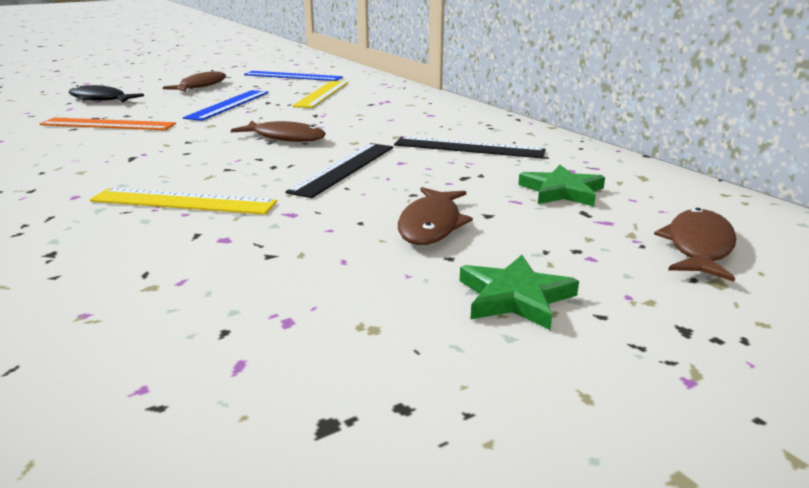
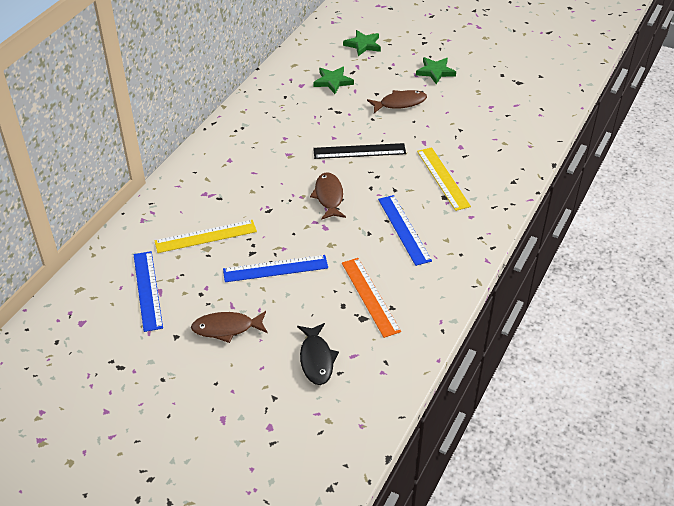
camera: 120 degrees left, 20 degrees up
(151, 156) = (404, 229): none -> blue ruler
(468, 148) = (291, 123): black ruler -> none
(698, 247) = (363, 45): brown fish -> green star

